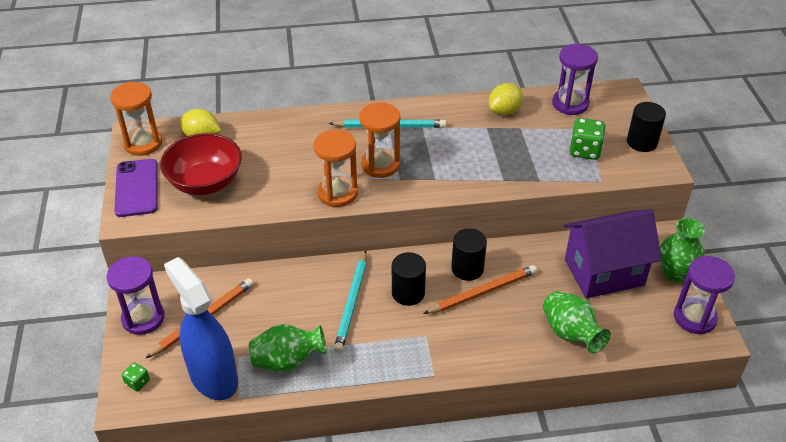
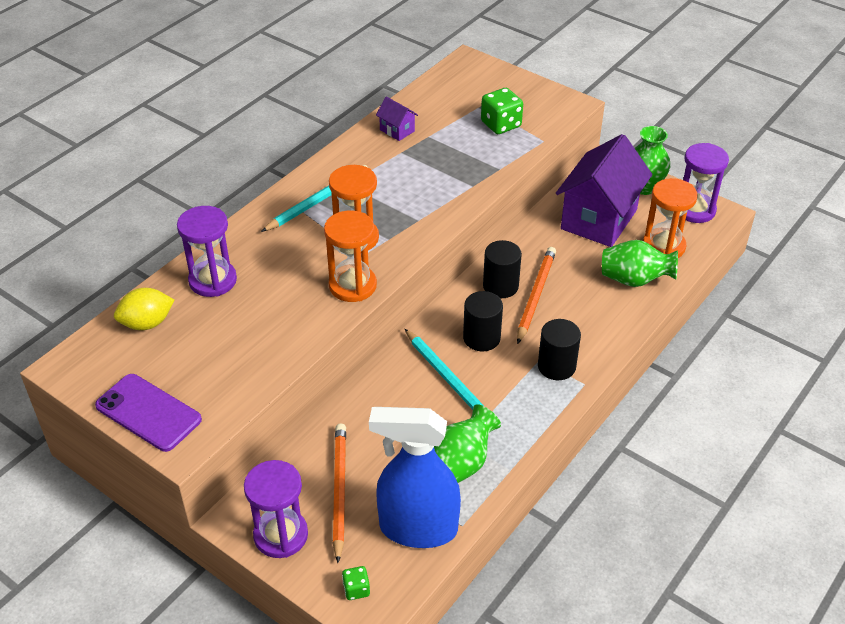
camera: 45 degrees left, 0 degrees up
(143, 143) = (90, 369): orange hourglass -> orange hourglass (663, 246)
(205, 182) = (213, 360): red bowl -> none
(504, 111) = (397, 130): yellow lemon -> purple house
(570, 104) = (440, 94): purple hourglass -> purple hourglass (213, 280)
(642, 142) = (532, 93): black cylinder -> black cylinder (556, 366)

